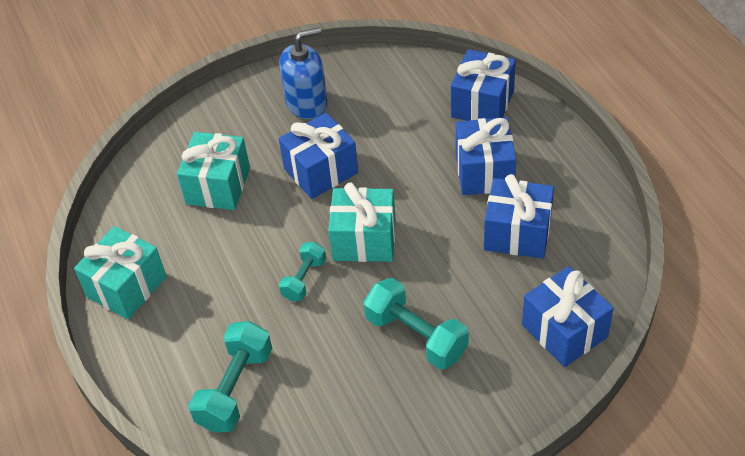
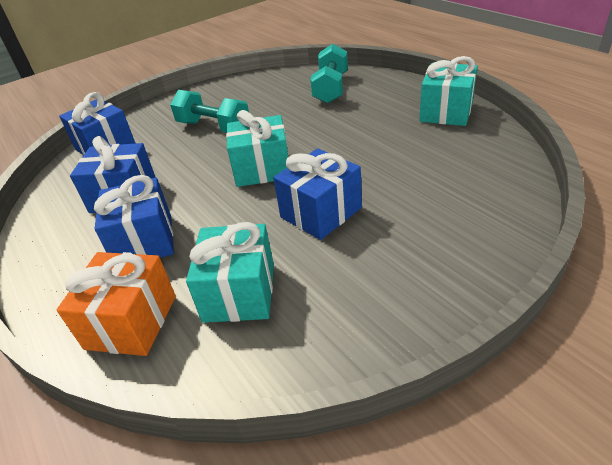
camera: 170 degrees right, 10 degrees down
(218, 186) = (422, 182): turquoise gift -> turquoise gift (239, 292)
(304, 279) = (306, 139): turquoise dumbbell -> none
(307, 103) = (369, 283): blue soap dispenser -> none
(482, 104) = (131, 322): blue gift -> orange gift

